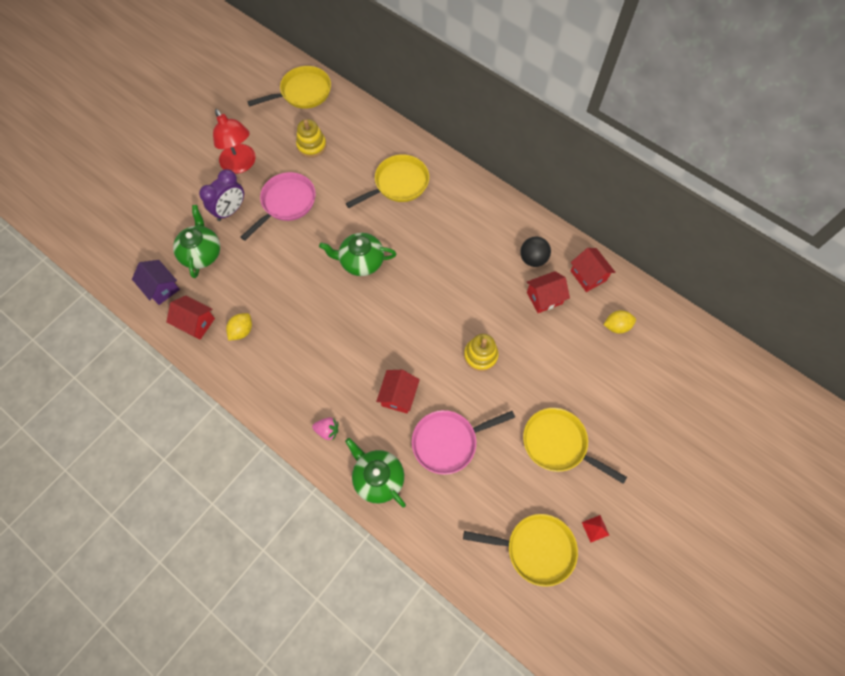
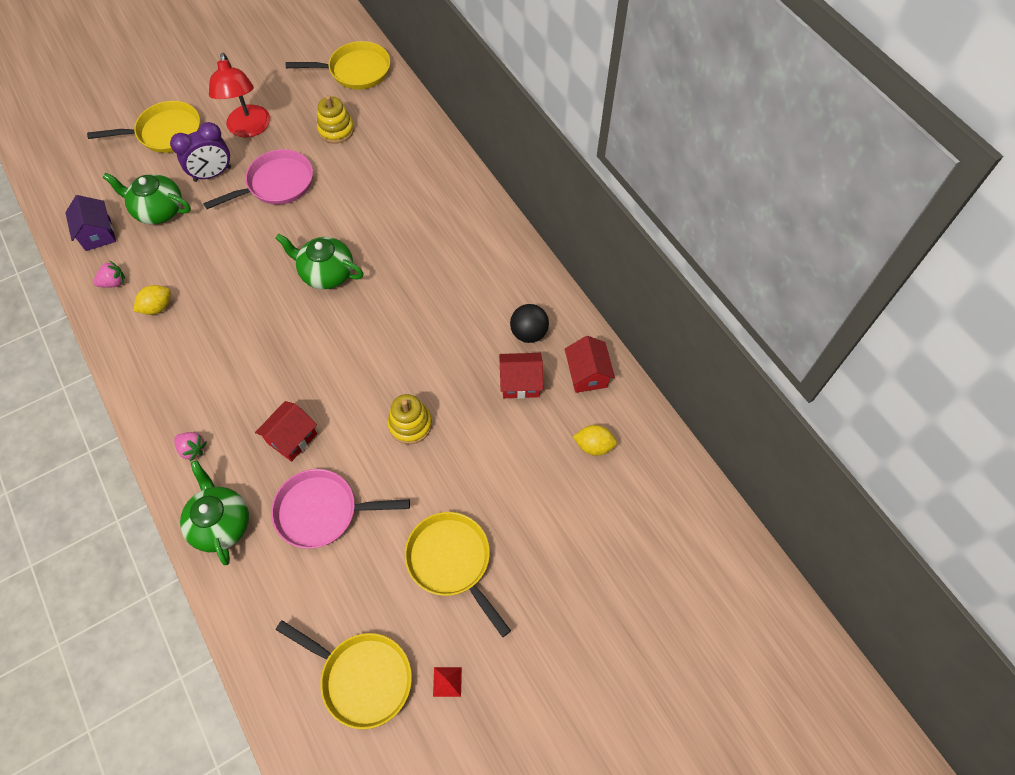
camera: 20 degrees right, 5 degrees down
(196, 323) = (114, 283): red house -> pink strawberry
(202, 253) = (159, 210): green teapot -> green teapot turned 90 degrees counterclockwise
(398, 184) = (412, 200): yellow pan -> yellow pan (165, 133)

